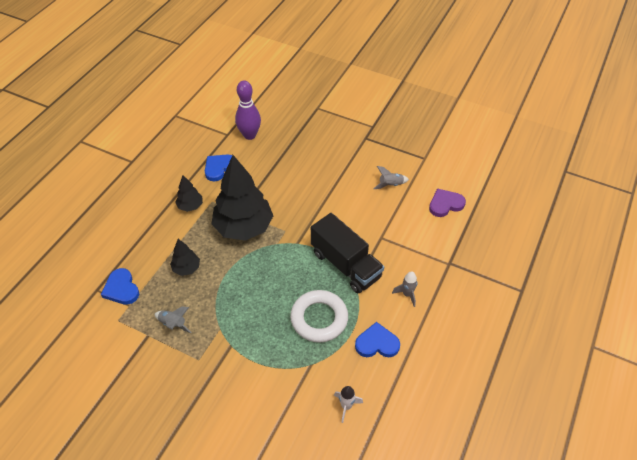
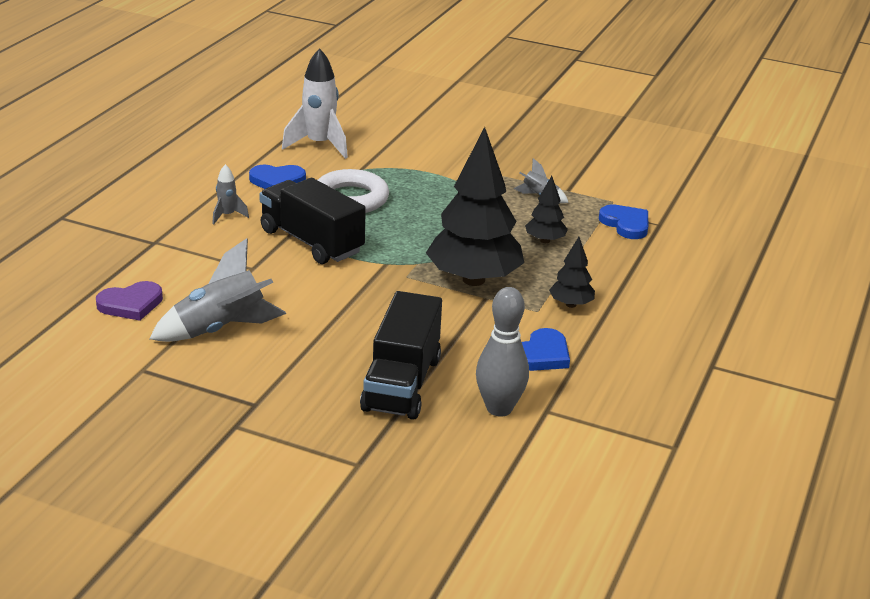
camera: 175 degrees right, 20 degrees down
(249, 135) = (499, 408): purple bowling pin -> grey bowling pin
(295, 149) = (402, 384): none -> black truck
(346, 406) = (319, 145): white rocket -> white rocket, size x1.97
(390, 185) = (221, 329): grey rocket -> grey rocket, size x1.97

